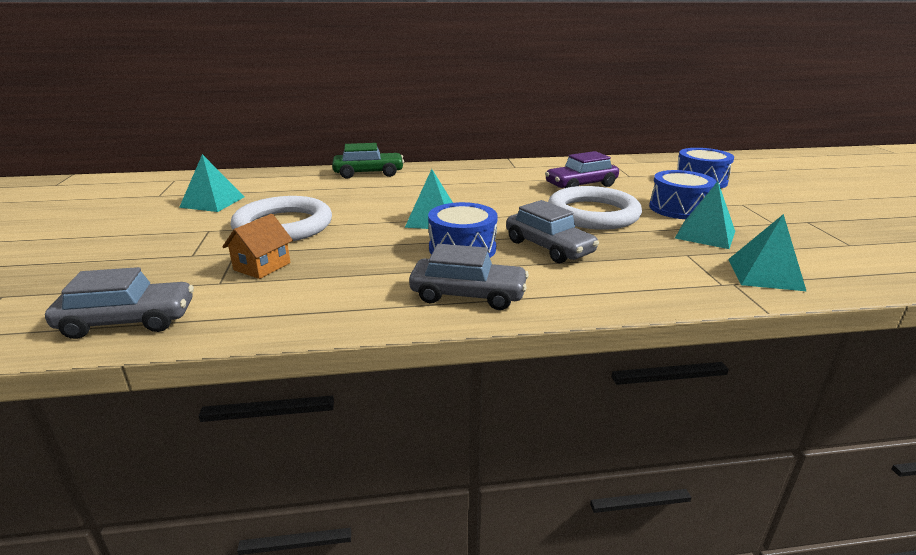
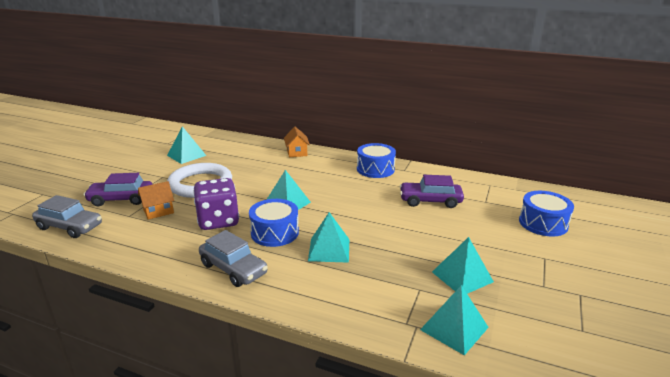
camera: 30 degrees right, 0 degrees up
(176, 268) = (121, 199): none -> purple car
(368, 173) = (297, 152): green car -> orange house
(370, 255) = (218, 221): none -> purple dice
(549, 247) = (329, 250): grey car -> turquoise pyramid
(593, 214) = (401, 230): white ring -> none
(678, 208) = (478, 245): blue drum -> blue drum (375, 169)

